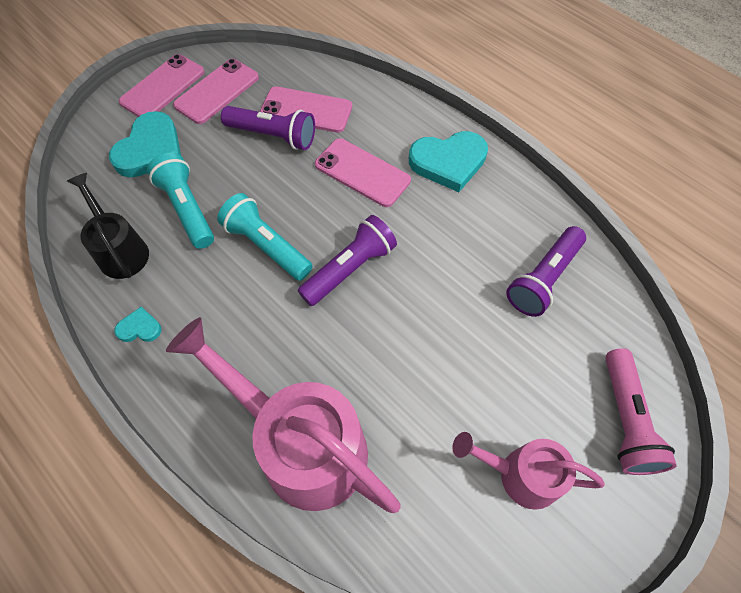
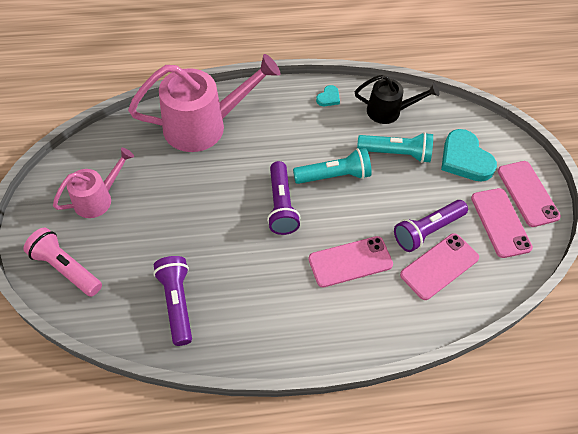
camera: 125 degrees right, 5 degrees down
(448, 162) = (315, 323): turquoise heart -> none

